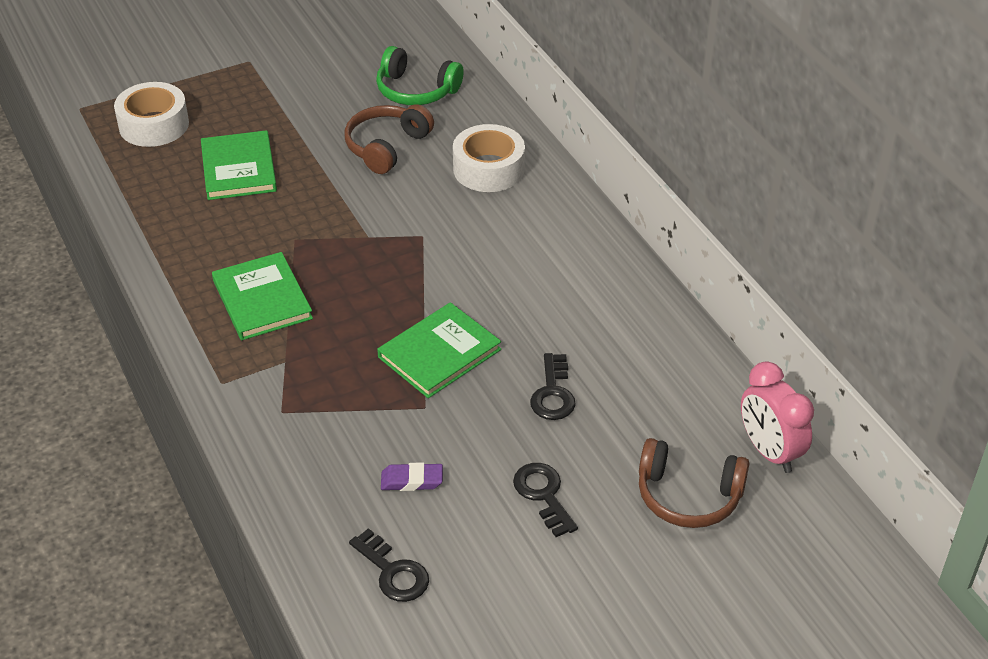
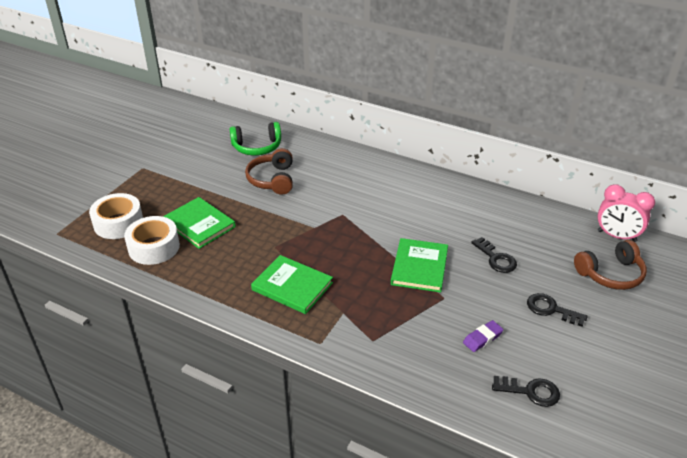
camera: 35 degrees left, 5 degrees down
(488, 169) = (338, 168): white tape -> white tape (154, 247)

